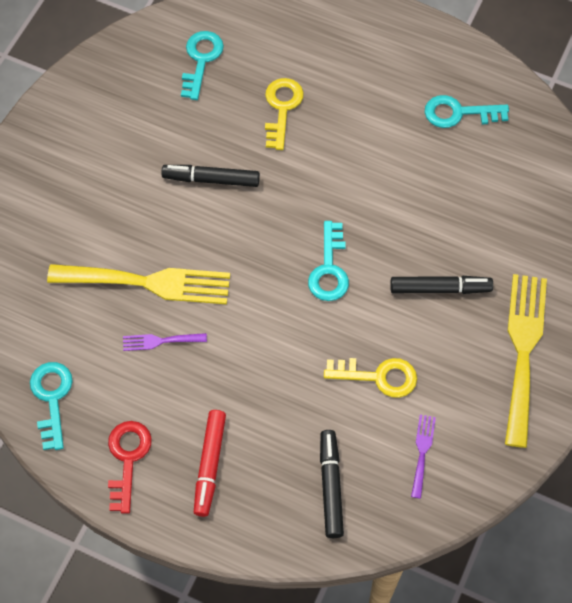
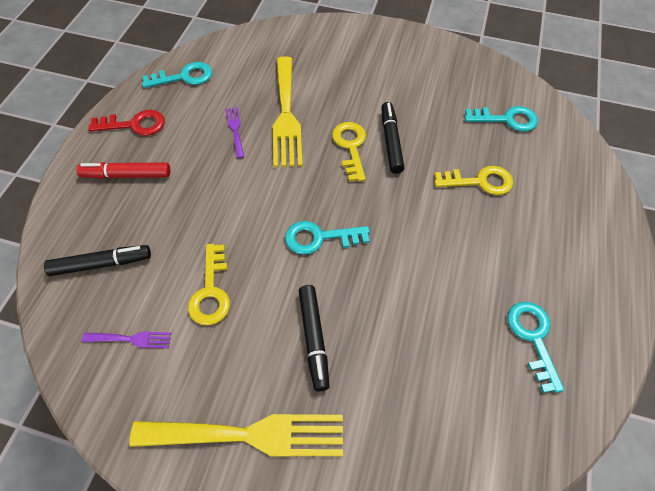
camera: 80 degrees right, 5 degrees down
(211, 221) = (350, 147): none -> yellow key

